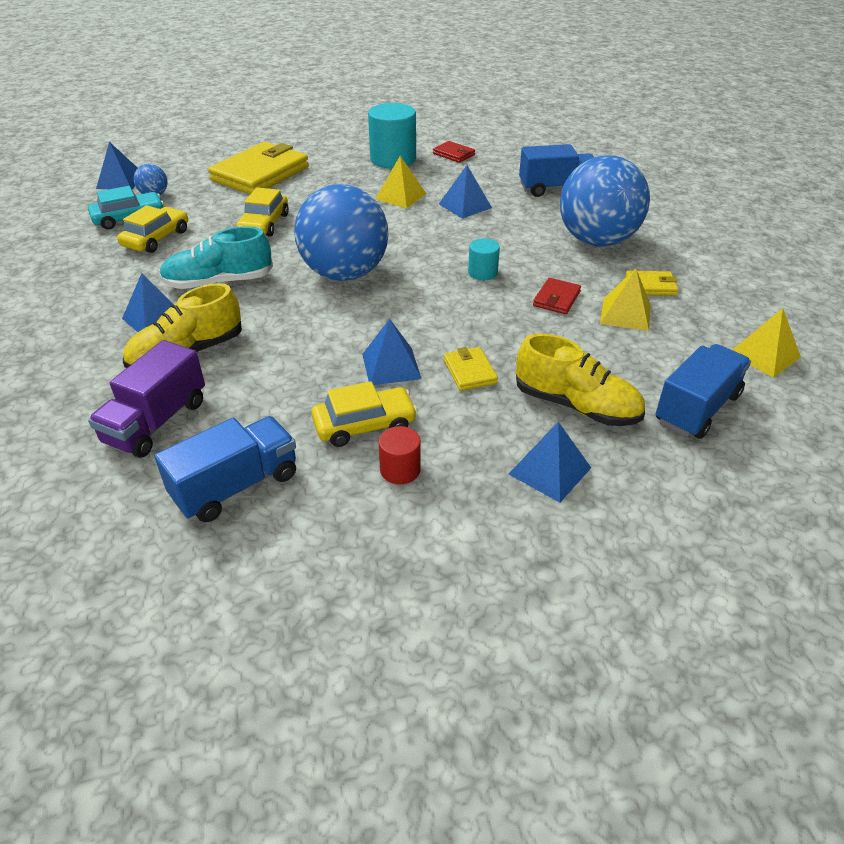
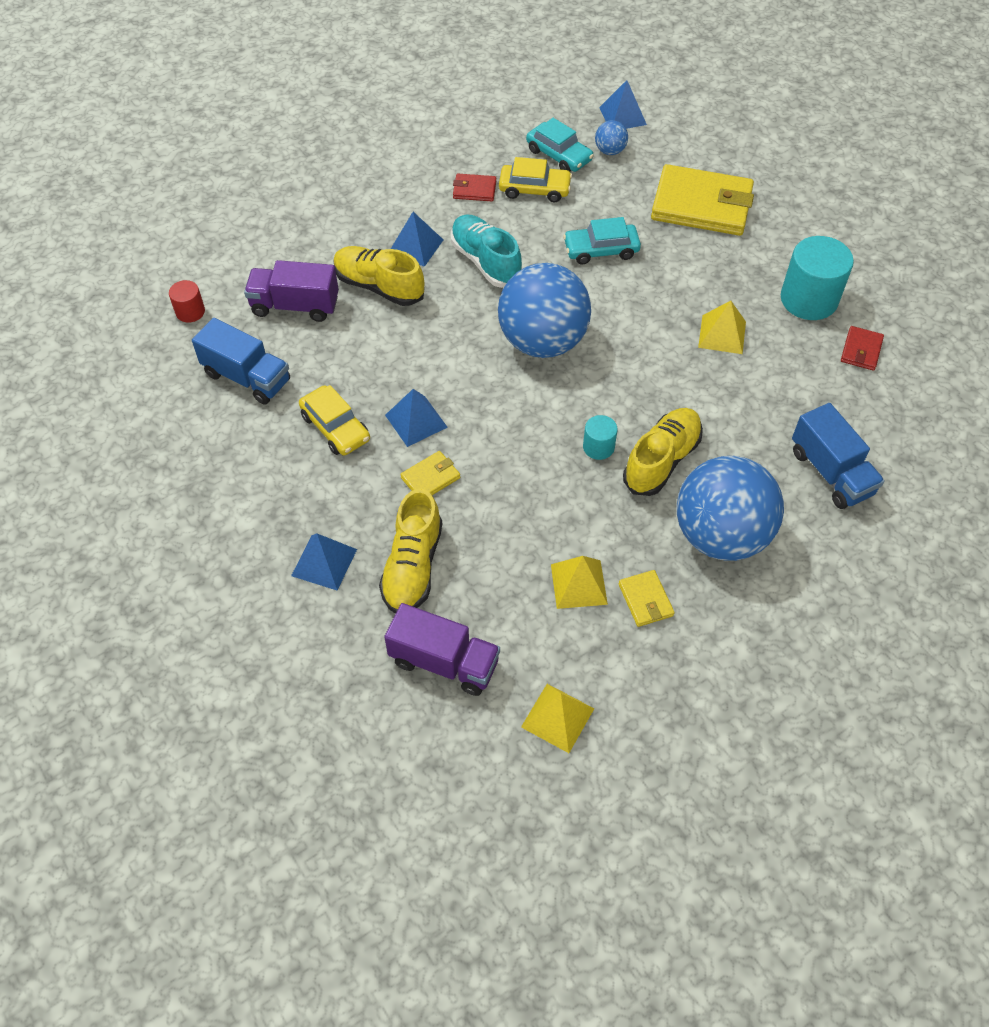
camera: 70 degrees right, 15 degrees up
(264, 224) = (601, 250): yellow car -> turquoise car
(400, 470) = (293, 465): red cylinder -> red cylinder (190, 312)
(465, 206) = (733, 396): blue pyramid -> none
(512, 248) = (661, 460): none -> yellow shoe
(556, 299) = (579, 519): red wallet -> red wallet (474, 190)
(697, 409) = (444, 662): blue truck -> purple truck

